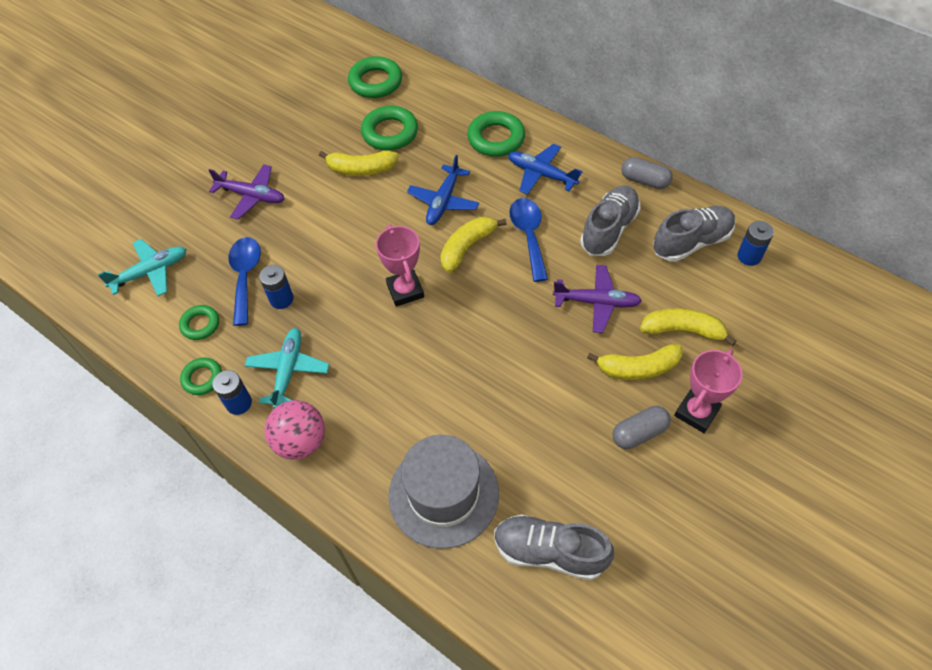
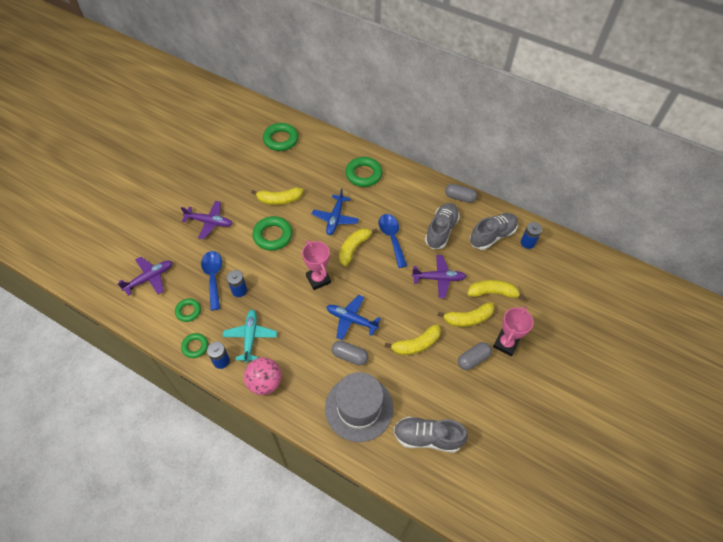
camera: 10 degrees left, 0 degrees up
(151, 272) = (150, 278): turquoise plane -> purple plane
(390, 132) = (295, 174): green ring -> green ring (273, 235)
(439, 412) = (349, 356): none -> grey capsule
(541, 174) = (395, 197): blue plane -> blue plane (351, 319)
(548, 402) = (416, 344): none -> yellow banana

